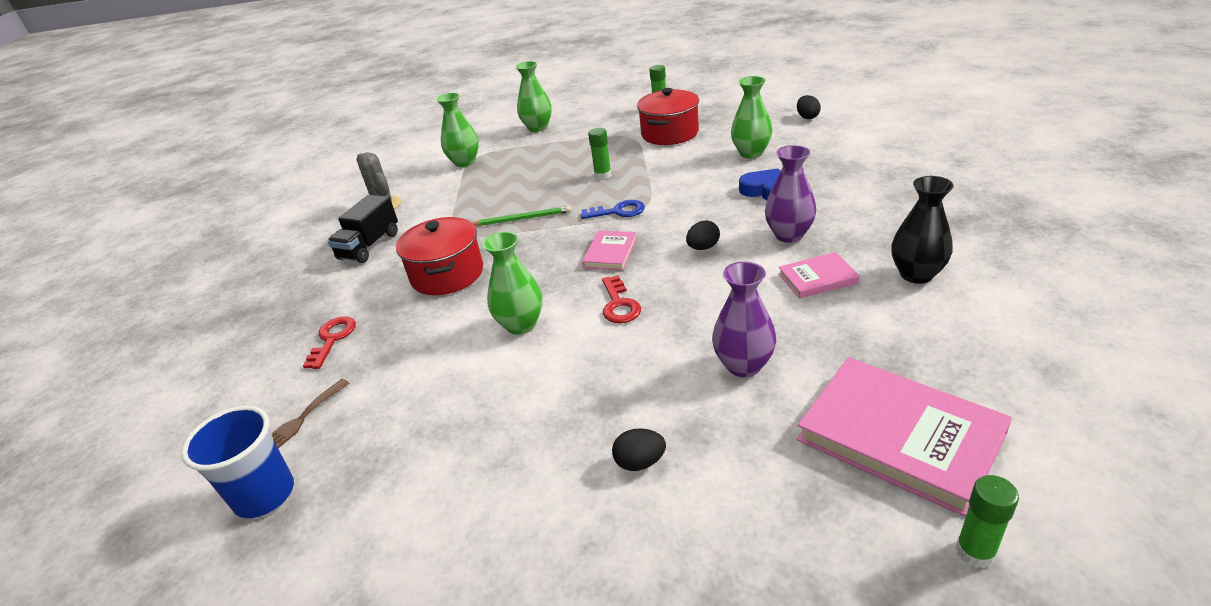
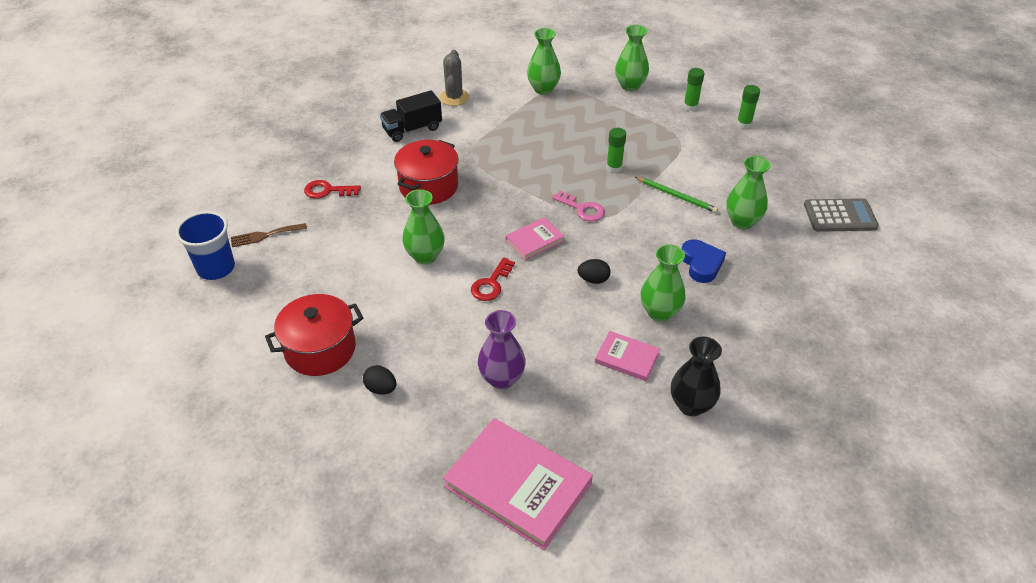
camera: 35 degrees right, 10 degrees up
(332, 339) = (327, 191): red key -> red key turned 135 degrees counterclockwise
(522, 219) = (519, 171): green pencil -> green pencil (676, 196)
(618, 211) = (582, 209): blue key -> pink key
(669, 134) = (712, 159): red pot -> red pot (320, 349)
(789, 235) = (659, 312): purple vase -> green vase
(807, 117) = (840, 216): black egg -> grey calculator
(899, 437) = (518, 485): pink book -> pink book turned 45 degrees counterclockwise
(975, 552) = (463, 563): green glue stick -> green glue stick (690, 107)

